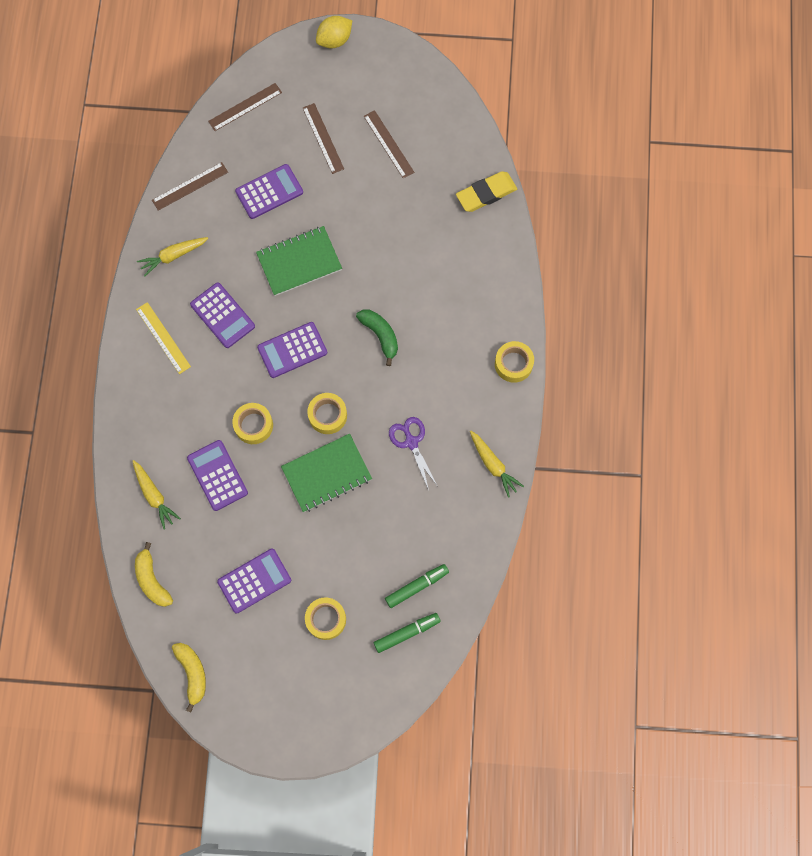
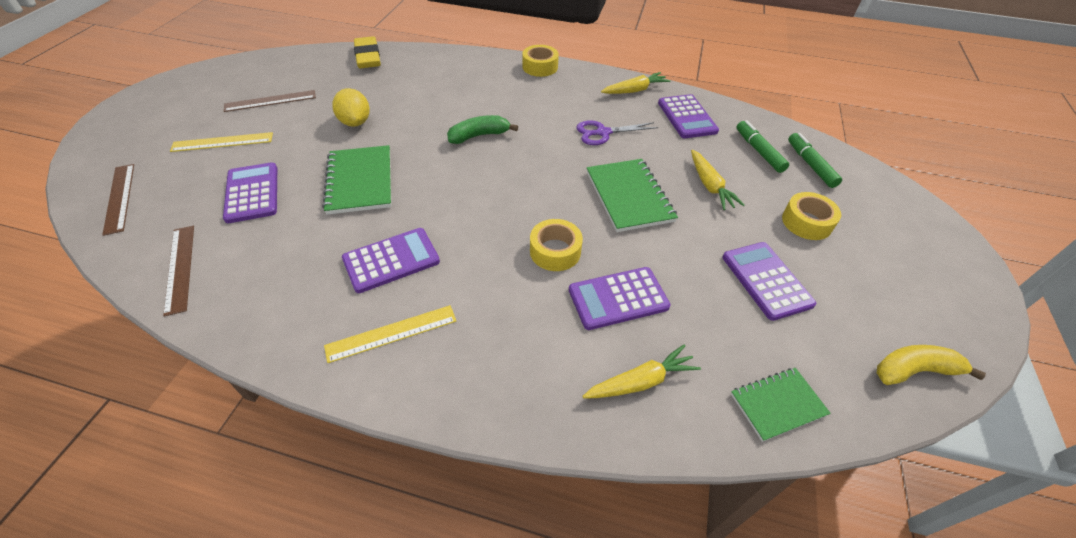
camera: 80 degrees left, 25 degrees down
(152, 580) = (777, 404): yellow banana -> green notebook
(173, 256) = (271, 302): yellow carrot -> yellow carrot (710, 186)
(292, 350) = (468, 202): purple calculator -> purple calculator (686, 117)
(323, 138) = (222, 142): brown ruler -> yellow ruler
(327, 415) = (558, 186): yellow tape -> none
(334, 40) = (115, 118): yellow lemon -> yellow lemon (355, 122)

